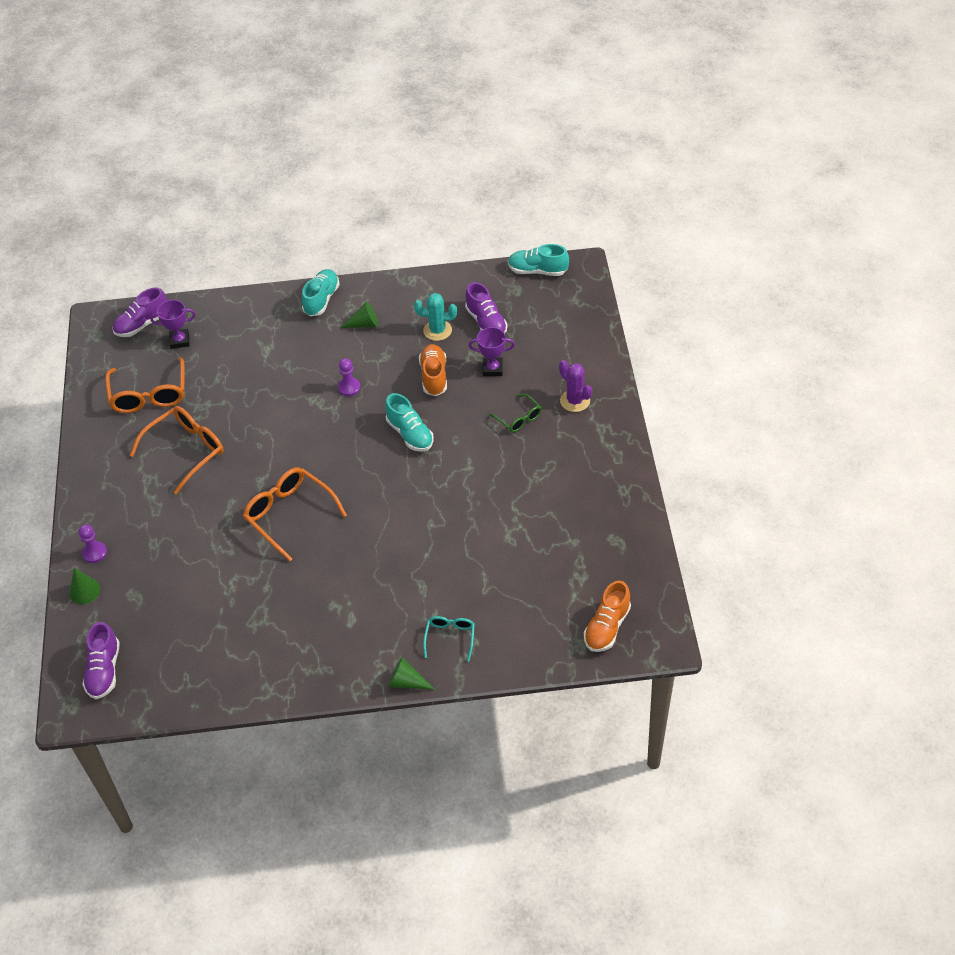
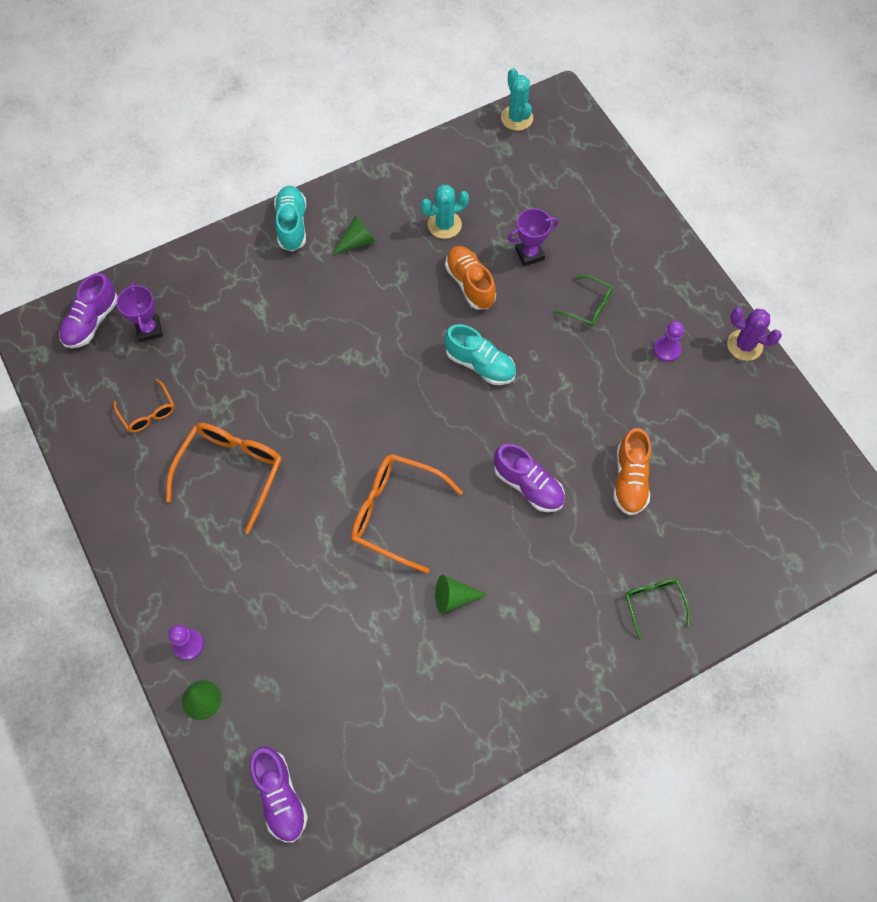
camera: 25 degrees left, 15 degrees up
(149, 395) = (148, 412): orange glasses -> orange glasses, size x0.55
(179, 341) = (149, 329): purple trophy -> purple trophy turned 75 degrees counterclockwise
(349, 387) = (381, 328): purple pawn -> purple pawn (666, 349)
(406, 682) = (634, 676): green cone -> green cone (454, 597)
(450, 637) = (653, 603): turquoise glasses -> green glasses
(486, 322) = (493, 198): purple shoe -> purple shoe (528, 485)
(537, 271) = (517, 118): turquoise shoe -> turquoise cactus
(575, 401) = (637, 266): purple cactus -> purple cactus (744, 345)
(607, 627) = (810, 529): orange shoe -> orange shoe (630, 479)

